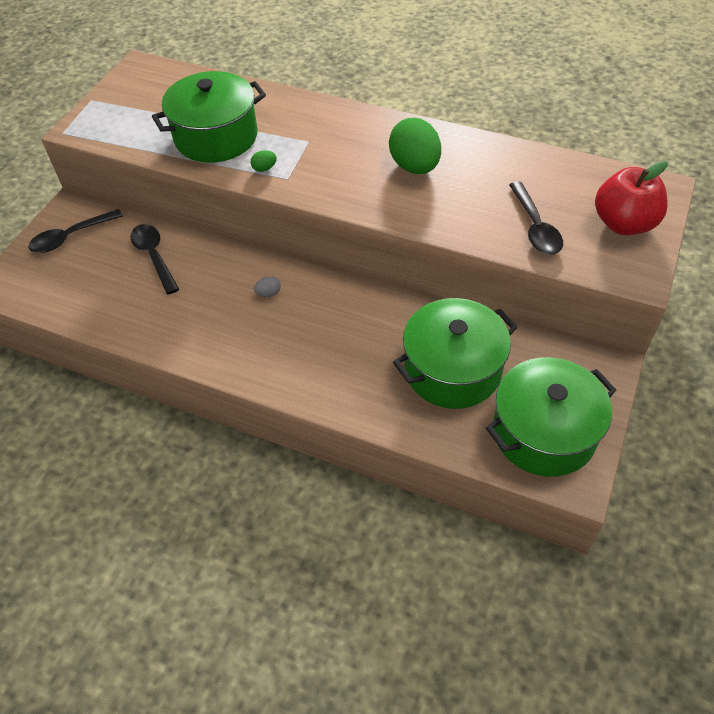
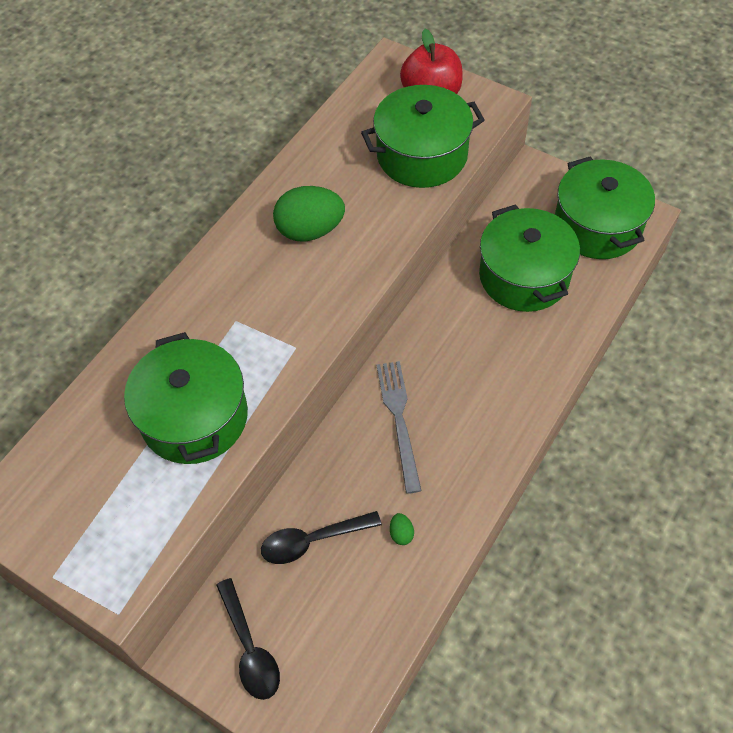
camera: 80 degrees left, 5 degrees up
(264, 168) = (272, 369): green egg -> green egg (401, 533)
(268, 293) = (399, 420): grey egg -> grey fork
(535, 227) = (422, 155): black spoon -> green pot

